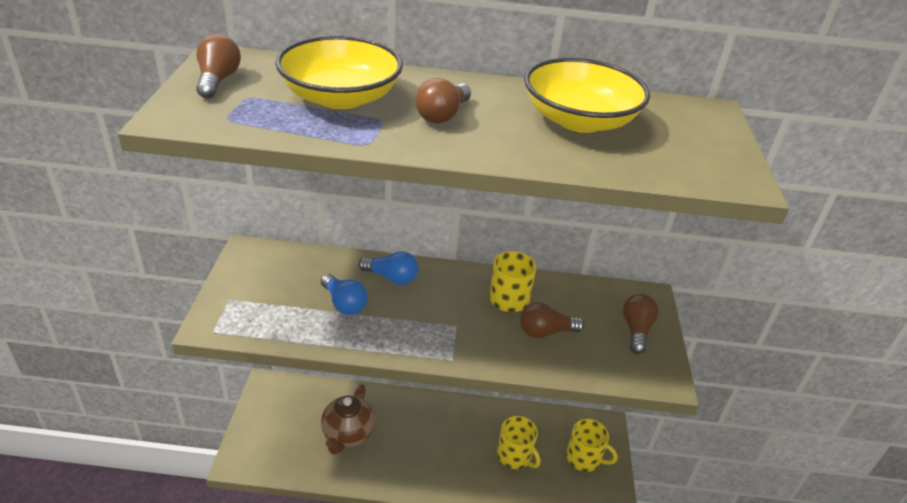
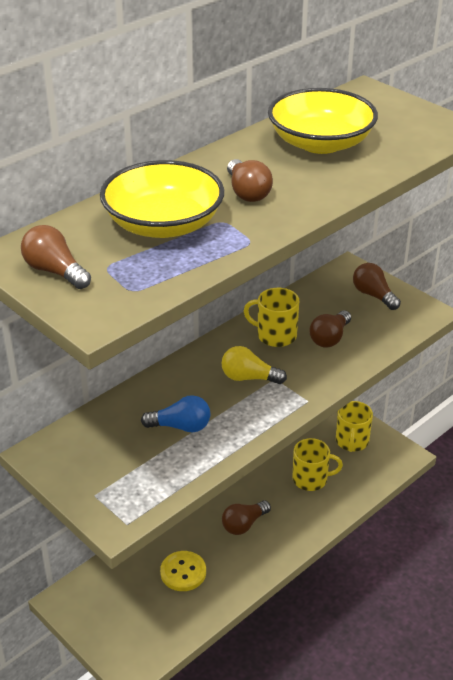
camera: 45 degrees left, 0 degrees up
(347, 435) = (183, 572): brown teapot -> yellow button
(391, 277) = (180, 383): blue light bulb -> none
(426, 442) = (244, 524): none -> brown light bulb
(440, 310) = (249, 378): none -> yellow light bulb
(584, 458) = (352, 441): yellow mug -> yellow mug turned 120 degrees clockwise

